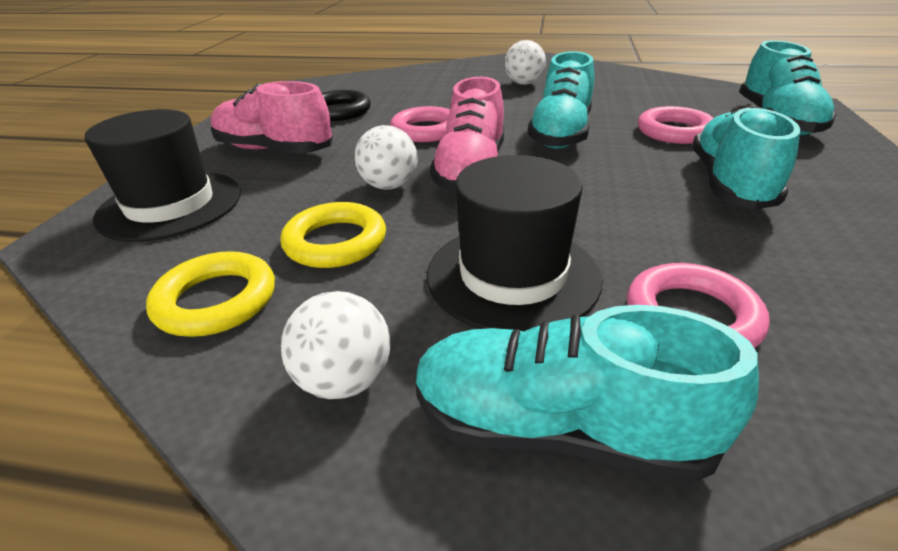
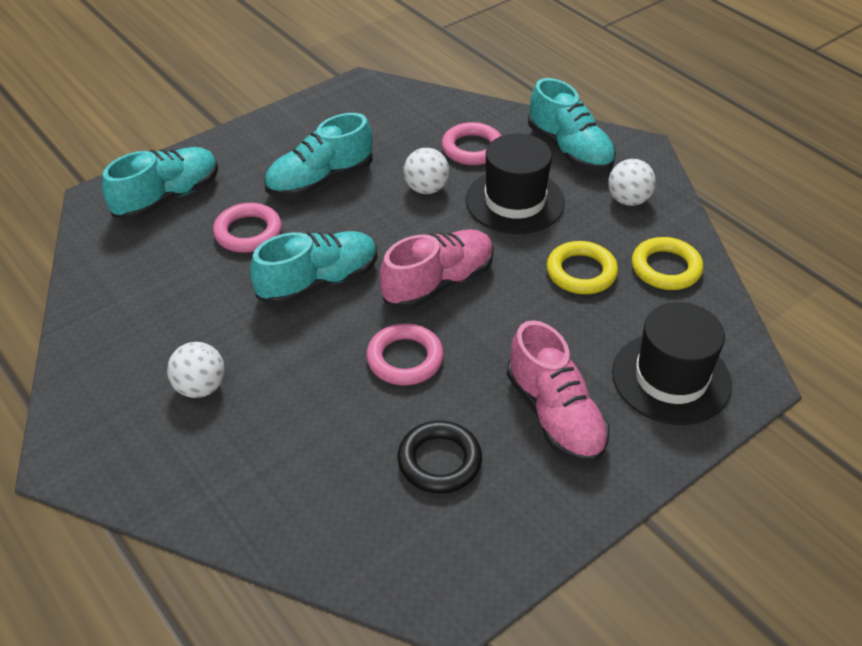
camera: 140 degrees left, 10 degrees up
(389, 186) = (507, 302): white ball -> white ball (426, 189)

